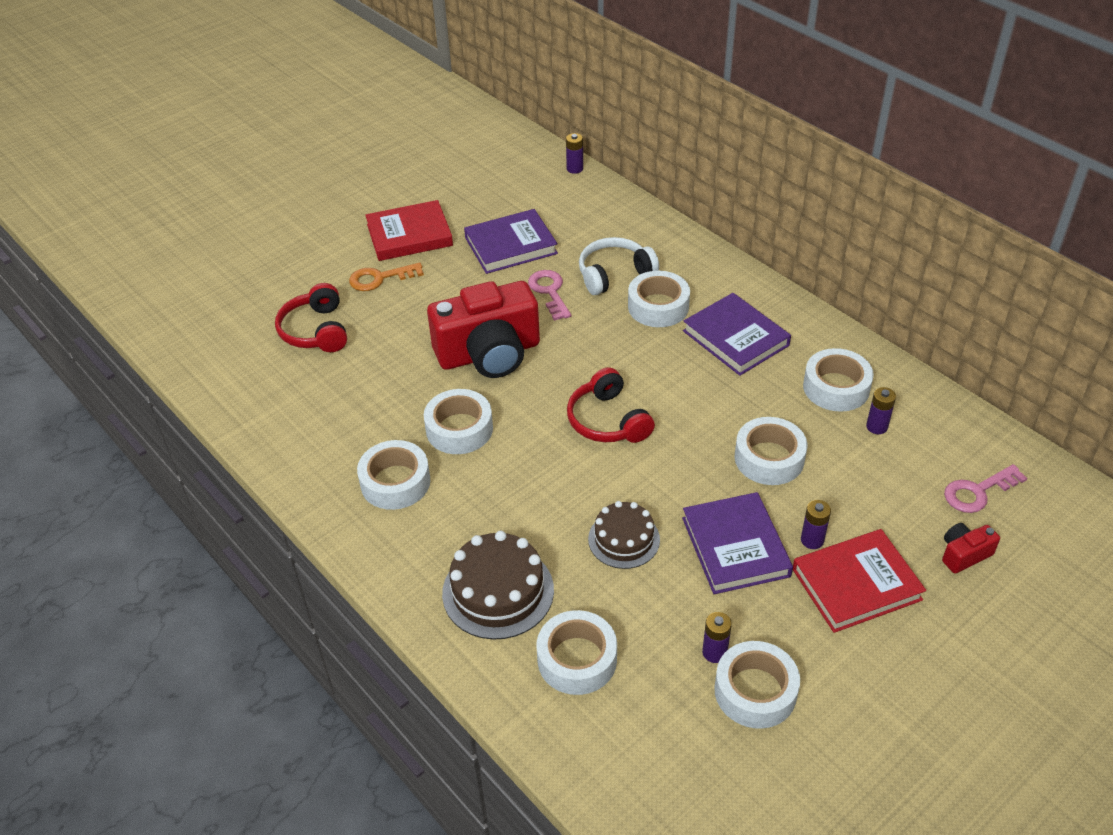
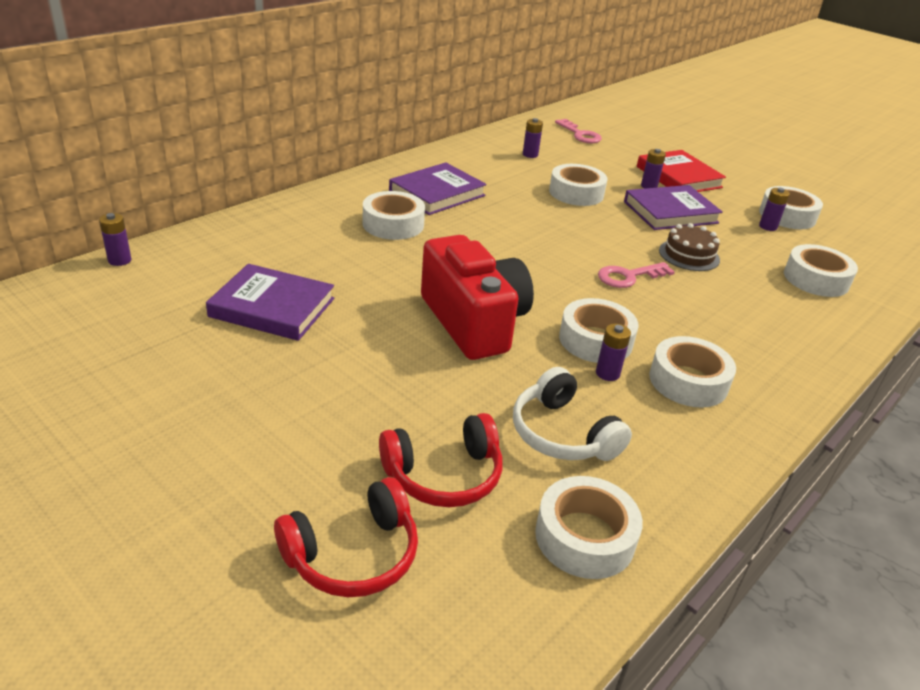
camera: 100 degrees left, 10 degrees down
(380, 278) = (326, 417): orange key -> none
(409, 235) = (226, 394): red book -> none
(411, 429) = (607, 373): none -> purple battery
(498, 591) = (780, 315): brown cake -> none
(511, 245) = (272, 307): purple book -> purple book turned 45 degrees counterclockwise
(549, 292) = (366, 282): pink key -> pink key (629, 276)
(608, 420) = (556, 256): red headphones -> red headphones (353, 554)
(614, 274) = (339, 244): white headphones -> white headphones (563, 434)
(836, 387) = (491, 163): white tape -> white tape (584, 537)
(964, 554) = (635, 145): red camera -> none

